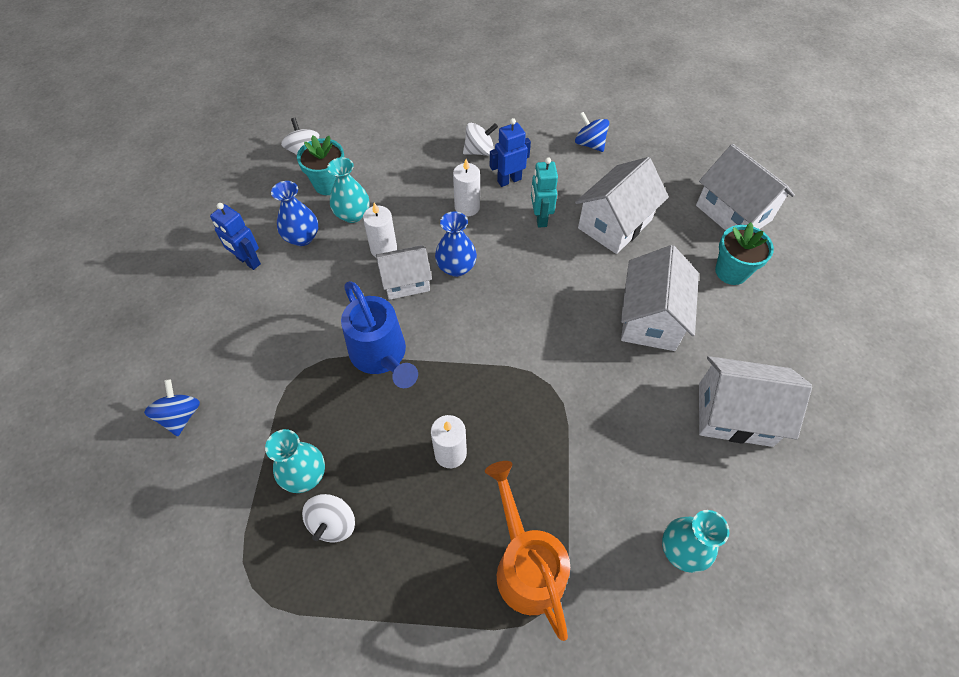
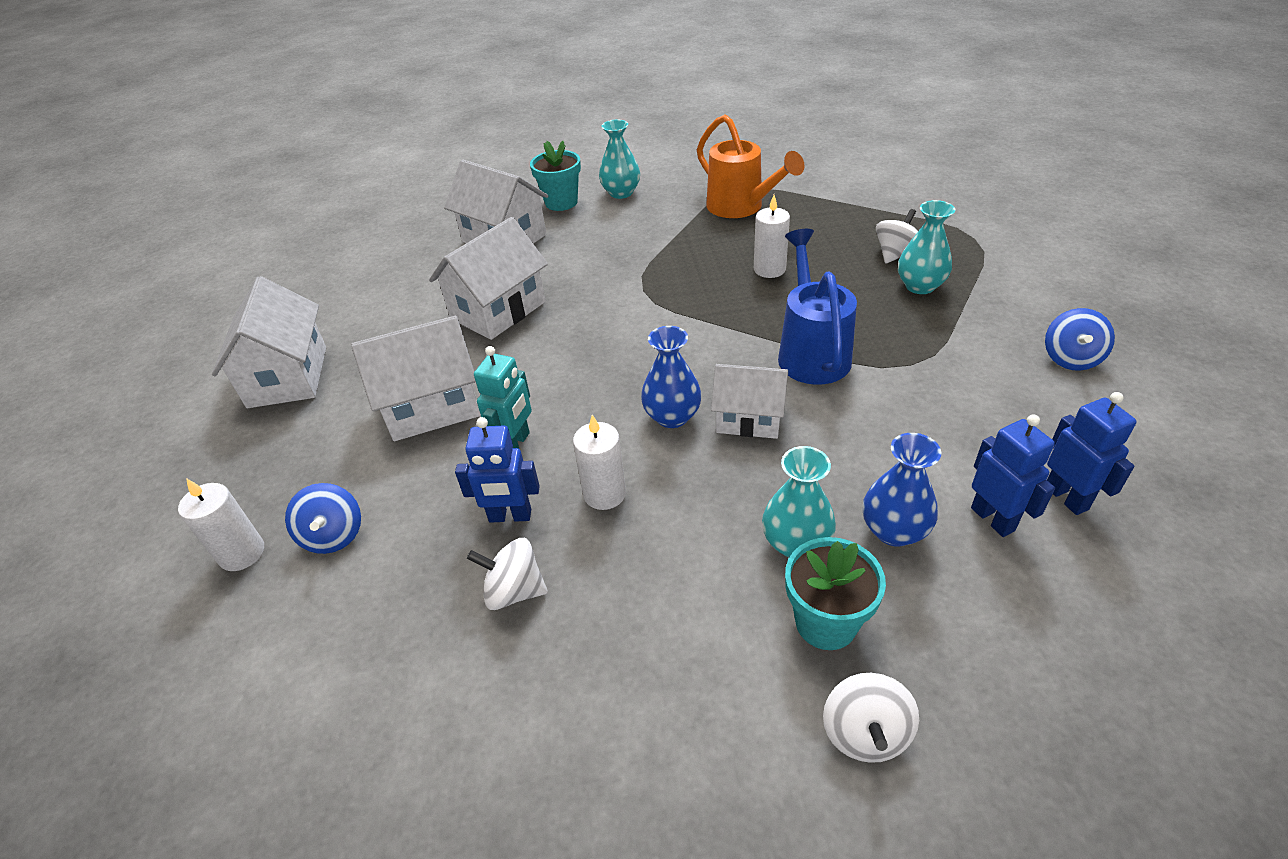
camera: 150 degrees left, 15 degrees down
(205, 288) = (1066, 497): none -> blue robot
(383, 249) = (763, 470): white candle -> white candle (242, 553)
(526, 565) = (741, 207): orange watering can -> orange watering can turned 45 degrees counterclockwise
(731, 271) = (372, 325): turquoise flower pot -> turquoise flower pot (561, 202)

